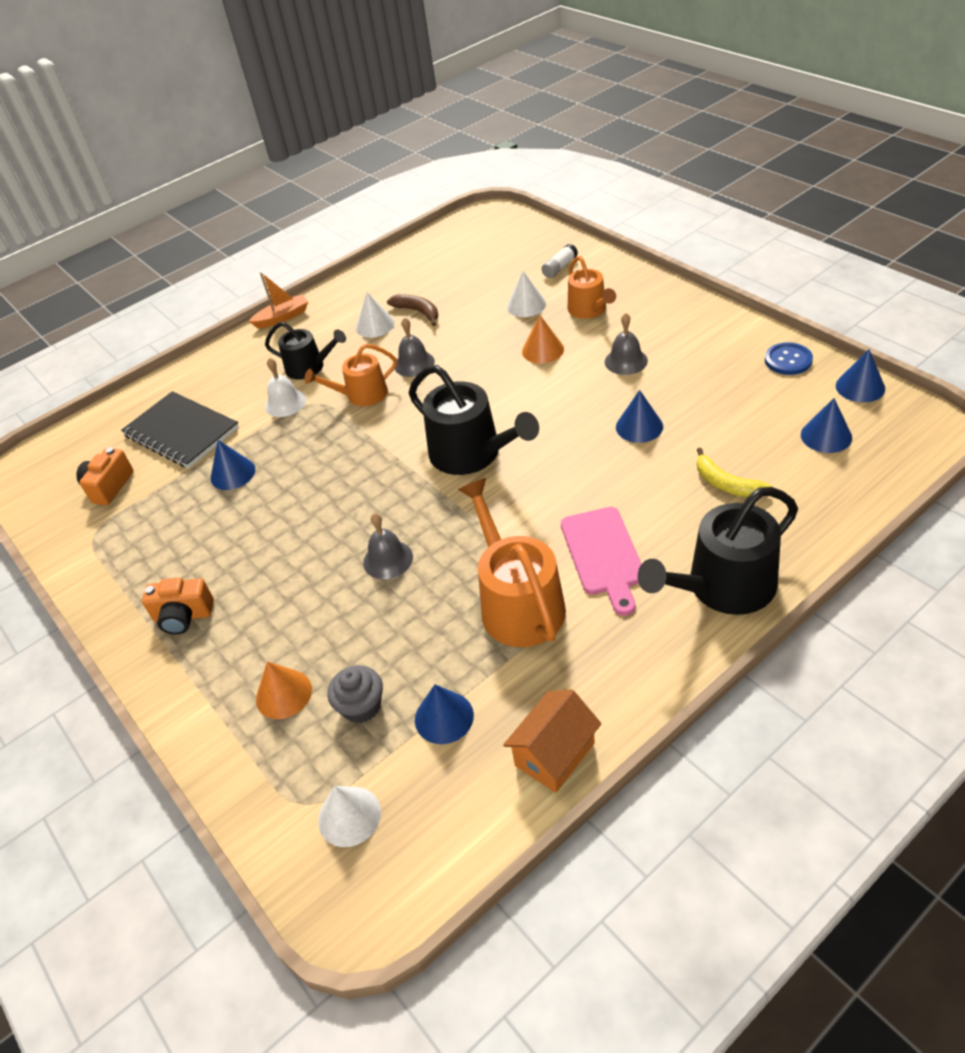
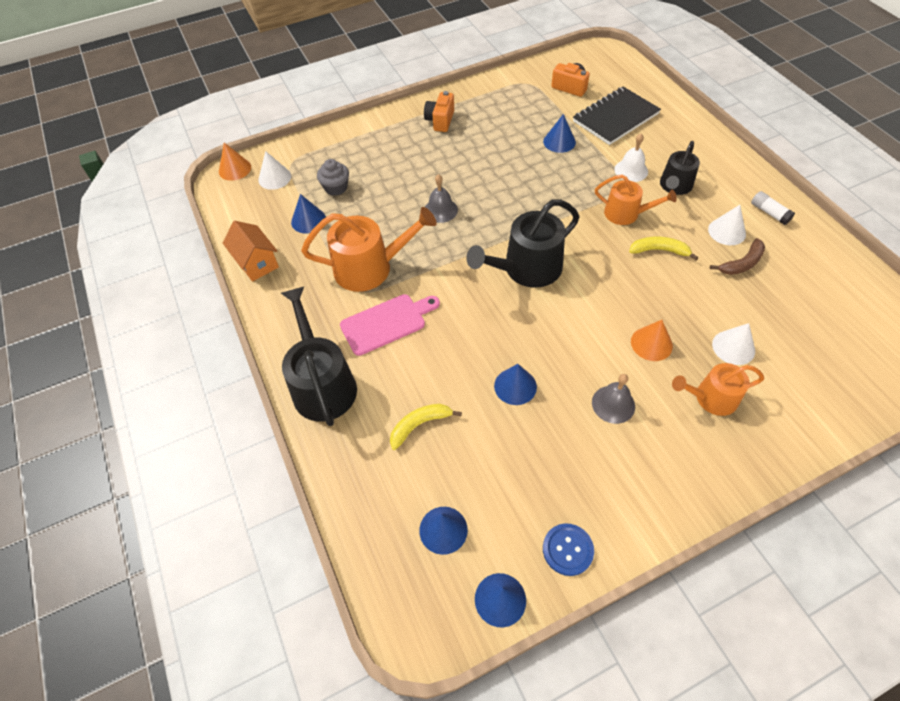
camera: 100 degrees right, 10 degrees up
(282, 317) = (755, 174): orange boat -> none
(283, 694) = (362, 158): orange cone -> orange cone (235, 169)
(362, 395) = (626, 214): orange watering can -> orange watering can turned 120 degrees clockwise
(414, 363) = (659, 250): grey bell -> yellow banana
(559, 267) = (803, 393): white glue stick -> white glue stick (769, 213)
(603, 555) = (387, 323): pink cutting board -> pink cutting board turned 150 degrees clockwise

